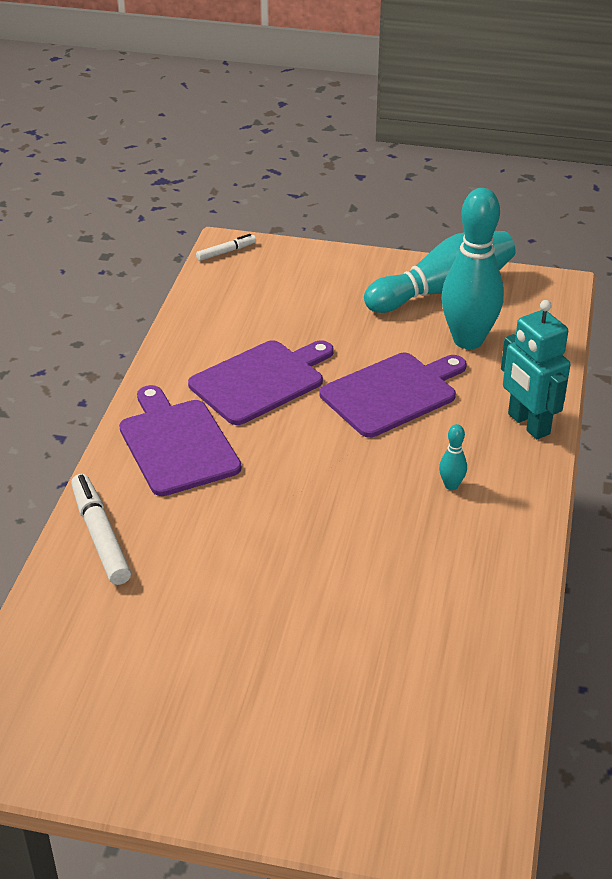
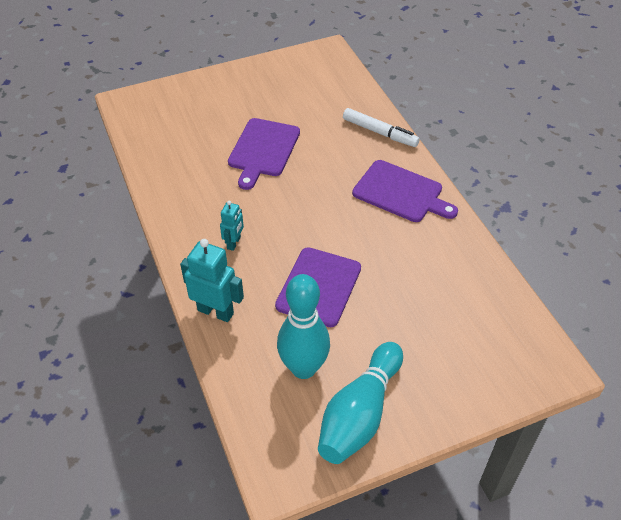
camera: 145 degrees right, 10 degrees up
(226, 252) = (553, 361): white marker -> none
(260, 380) = (402, 257): purple cutting board -> purple cutting board (263, 150)
(451, 485) = (234, 243): turquoise bowling pin -> turquoise robot

